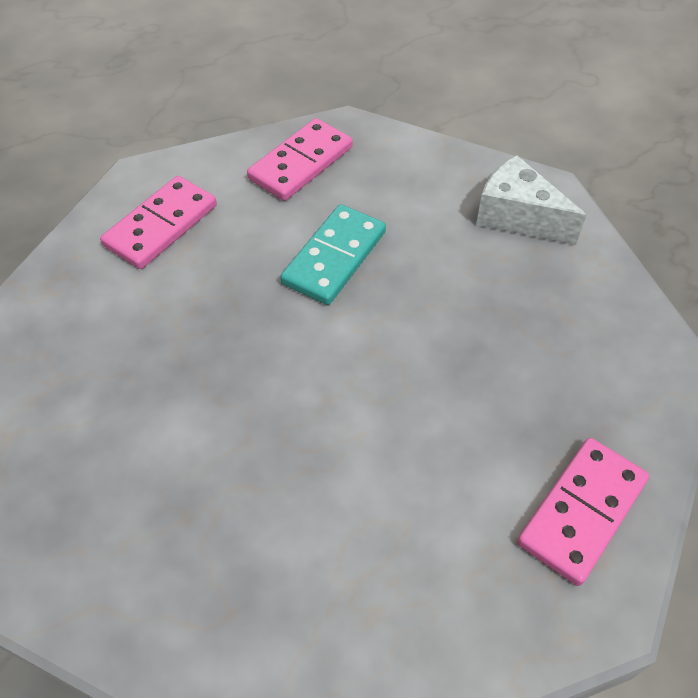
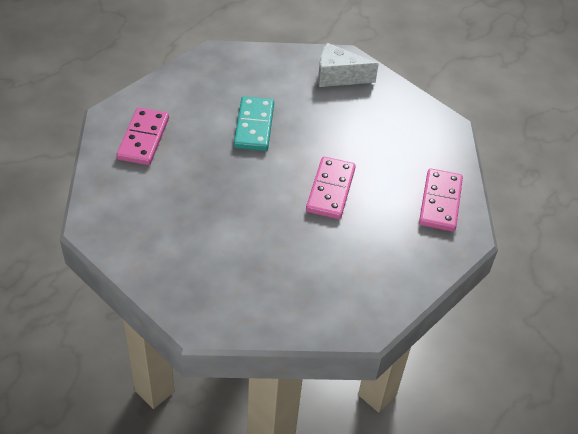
camera: 30 degrees left, 5 degrees down
(301, 163) = (201, 81): pink domino -> pink domino (330, 190)

